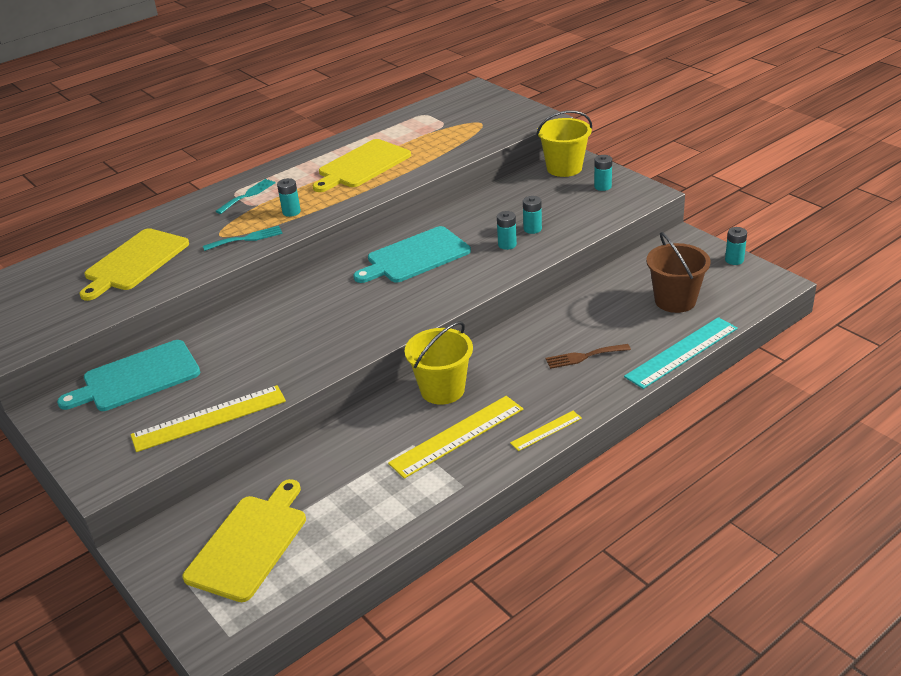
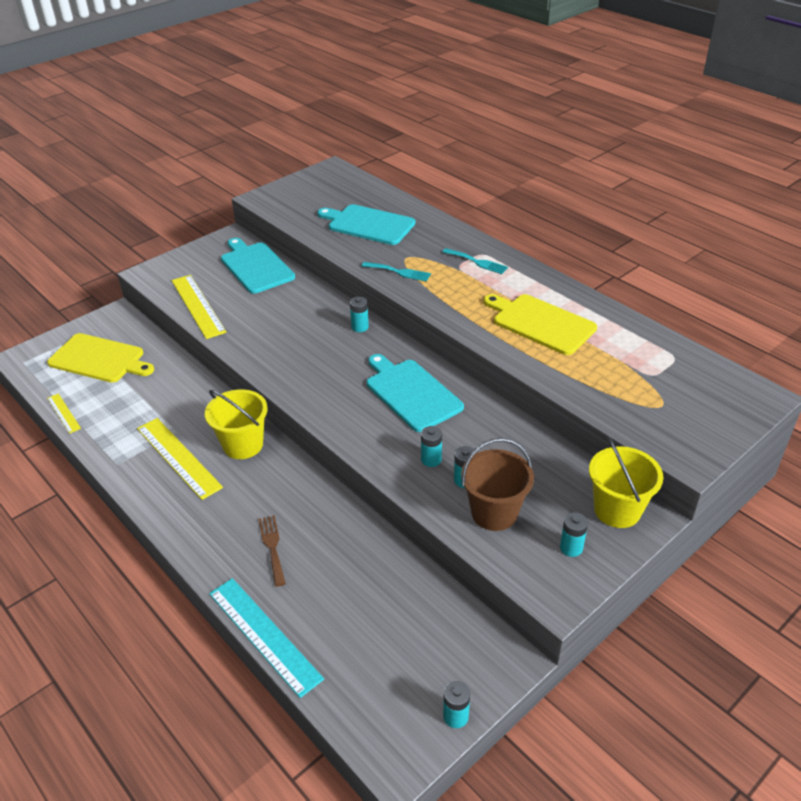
camera: 85 degrees right, 5 degrees up
(134, 262) = (368, 224): yellow cutting board -> turquoise cutting board
(247, 238) = (399, 272): turquoise fork -> turquoise fork turned 45 degrees counterclockwise
(291, 212) = (445, 290): turquoise battery -> turquoise battery (360, 327)
(546, 430) = (168, 516): yellow ruler -> yellow ruler (64, 413)
(675, 300) = (365, 637): brown bucket -> brown bucket (494, 513)

